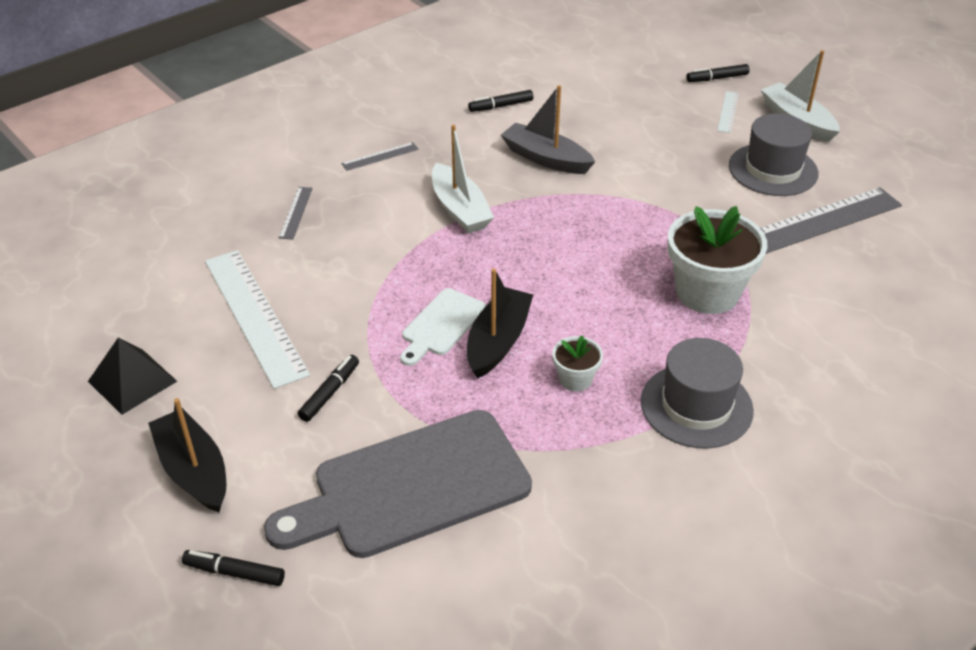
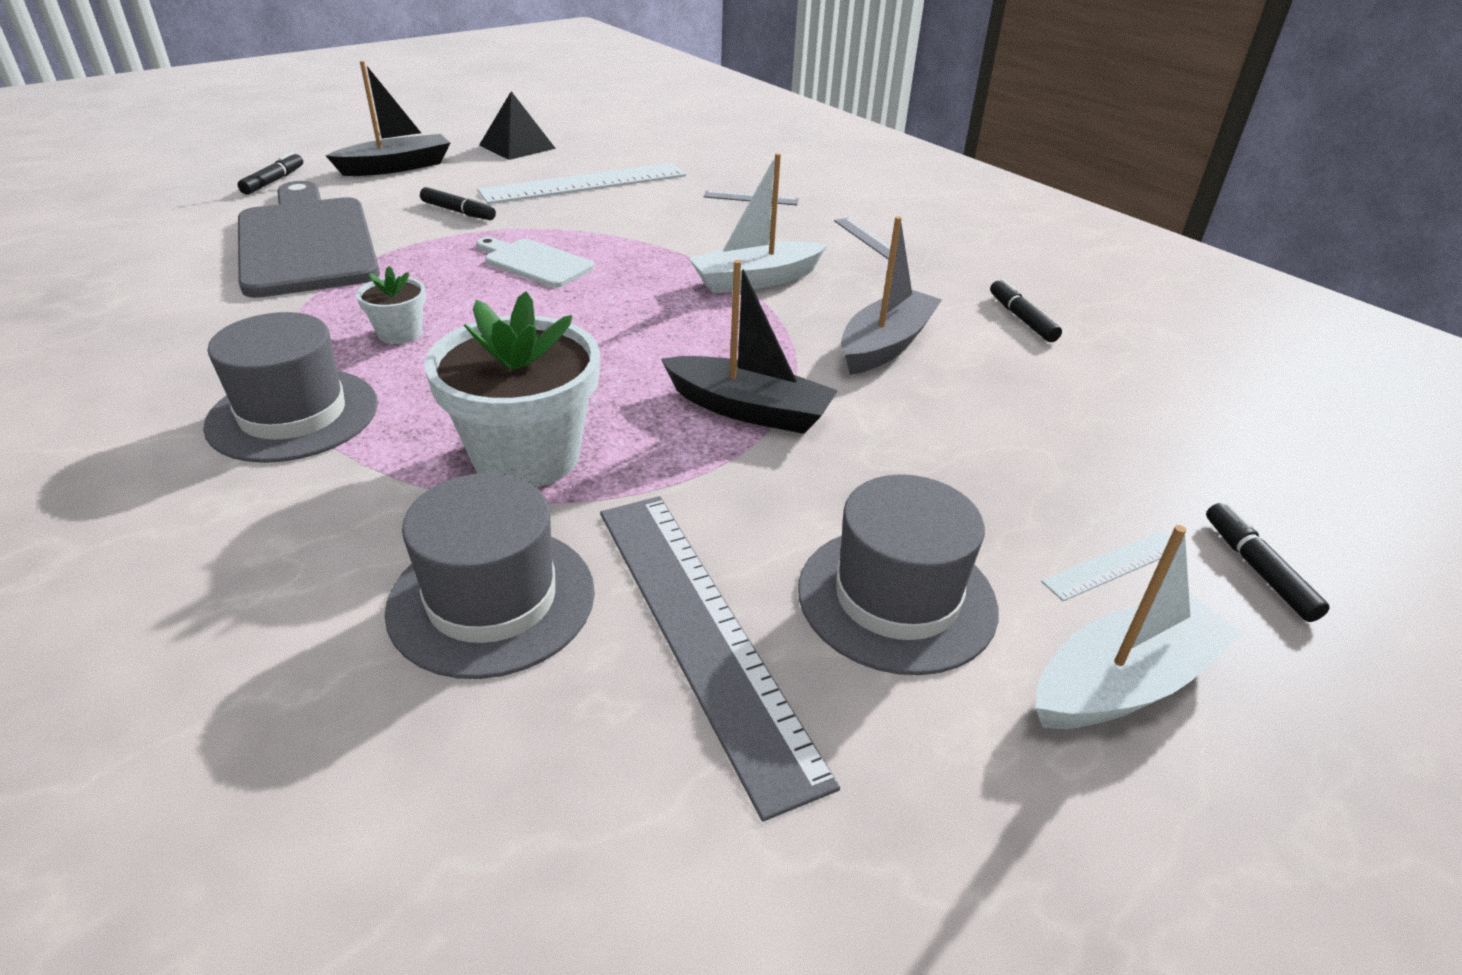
camera: 90 degrees right, 5 degrees down
(498, 341) = (492, 291): black boat -> black boat (749, 410)
(728, 112) = (1114, 565): white ruler -> white ruler turned 45 degrees counterclockwise
(824, 288) = (492, 599): none -> grey hat

